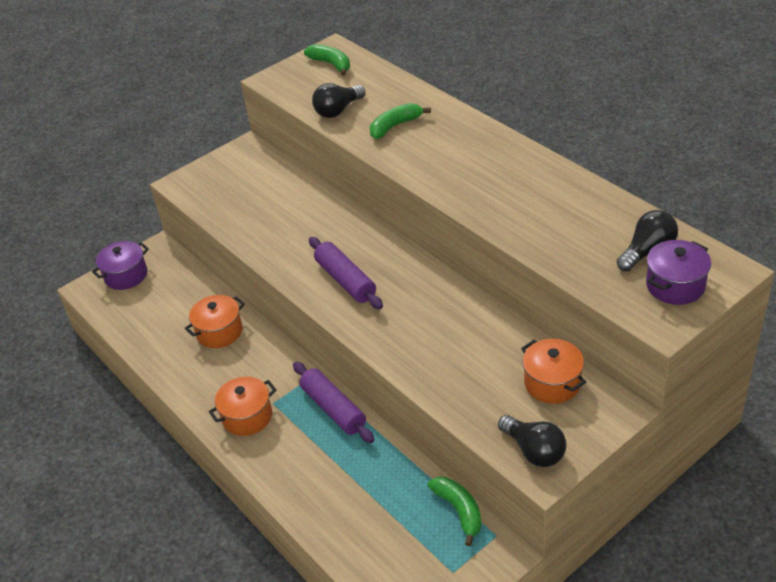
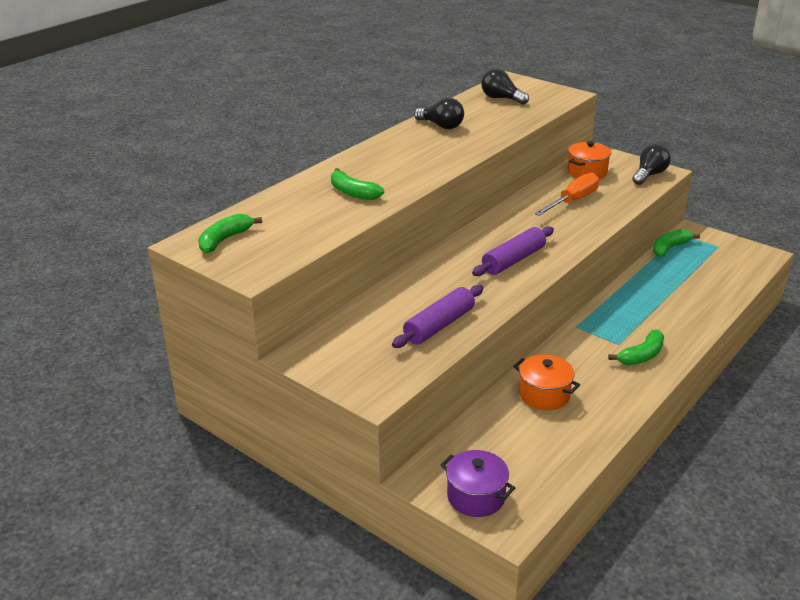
camera: 105 degrees left, 10 degrees down
(247, 417) = (642, 355): orange pot -> green banana
(333, 409) = (608, 311): purple rolling pin -> purple rolling pin (439, 325)
(338, 110) = (324, 224): black light bulb -> black light bulb (441, 126)
(469, 352) = (573, 201): none -> orange screwdriver
(675, 285) = (532, 92): purple pot -> none

